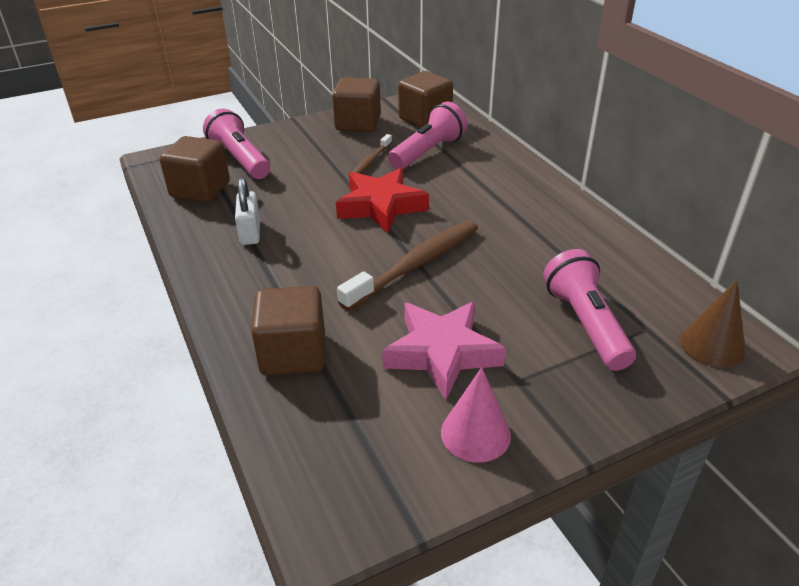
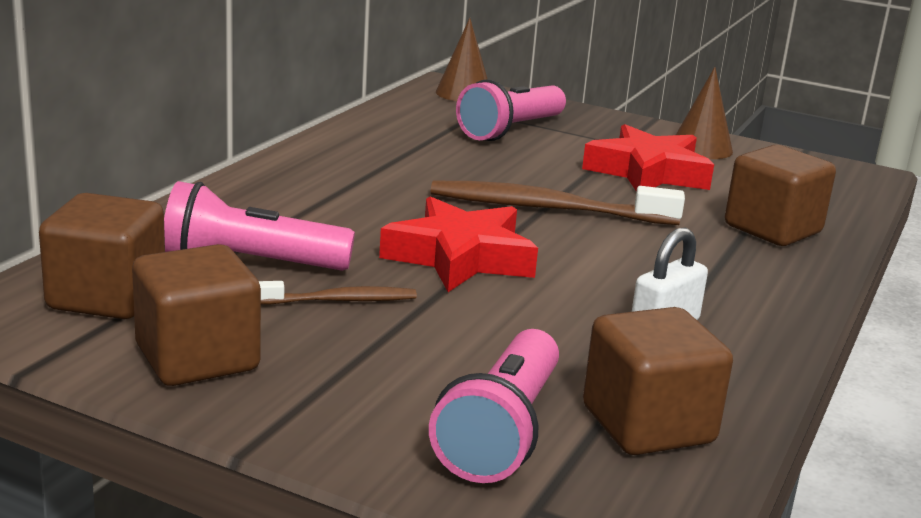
camera: 130 degrees left, 15 degrees down
(442, 353) = (648, 172): pink star -> red star
(475, 433) = (701, 148): pink cone -> brown cone

